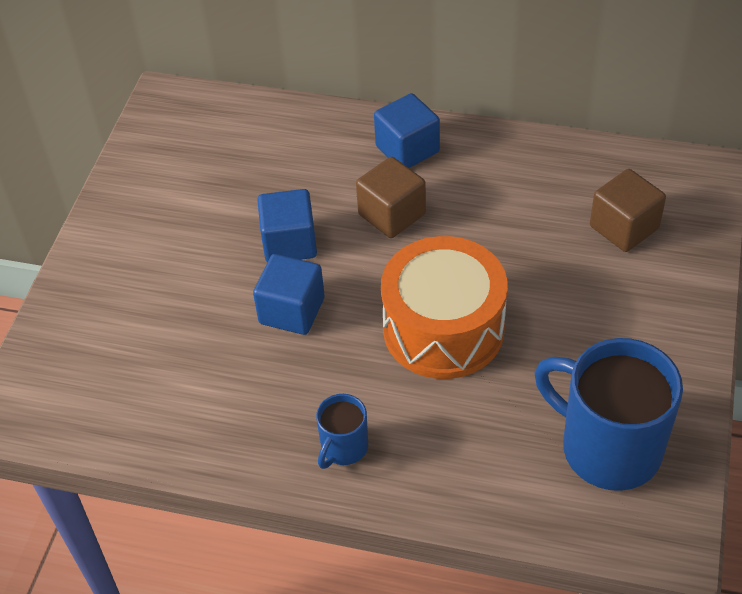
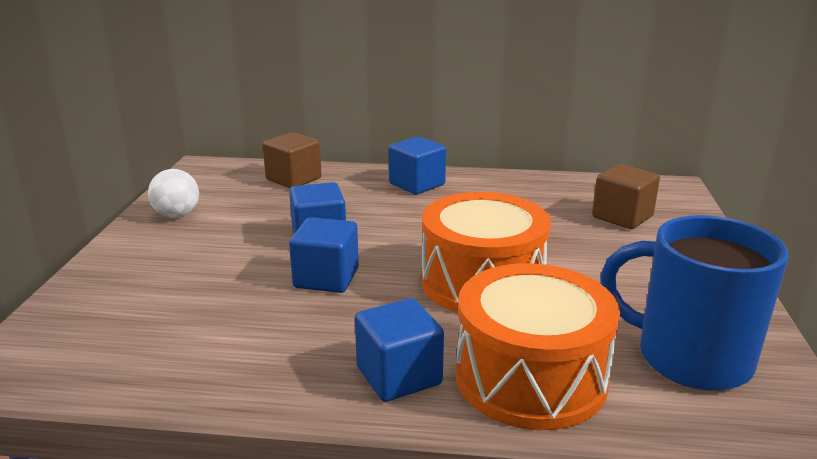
camera: 10 degrees left, 25 degrees down
(143, 194) = (177, 215): none -> white ball
(343, 448) = (399, 376): blue mug -> blue cube
(392, 214) = (412, 217): brown cube -> brown cube (293, 179)
(457, 460) = (530, 378): none -> orange drum

